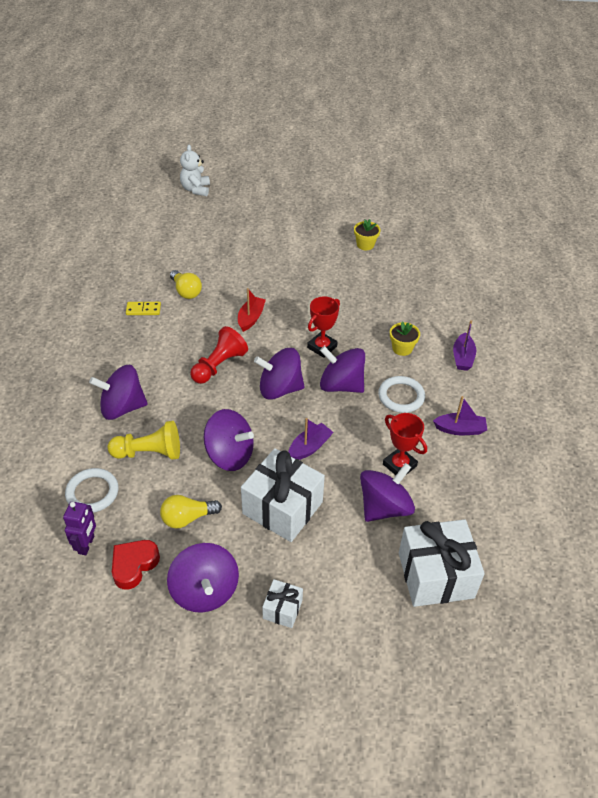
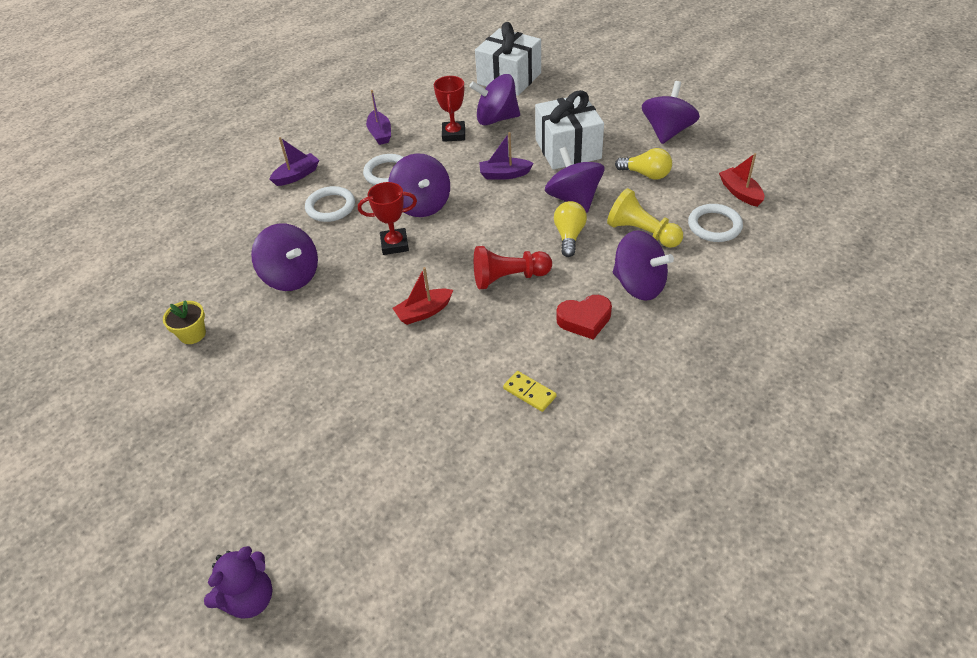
camera: 135 degrees left, 0 degrees up
(86, 545) = (740, 193): purple robot -> red boat
(134, 565) = (709, 165): red heart -> red heart (584, 320)
(186, 291) = (457, 390): yellow light bulb -> yellow light bulb (569, 236)
(196, 189) = (249, 598): white teddy bear -> purple teddy bear
(279, 389) = (476, 228): purple spinning top -> purple spinning top (291, 276)
(282, 609) = (623, 103): white gift -> none
(402, 348) = (330, 207): yellow flower pot -> white ring
(460, 429) = (380, 133): purple boat -> purple boat turned 150 degrees counterclockwise

